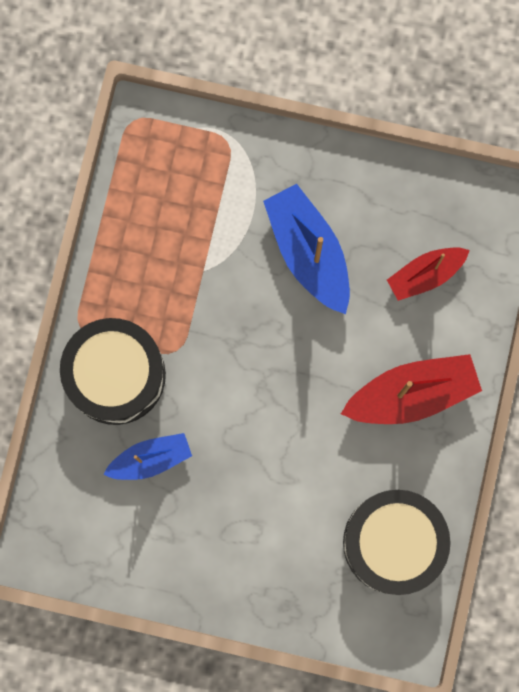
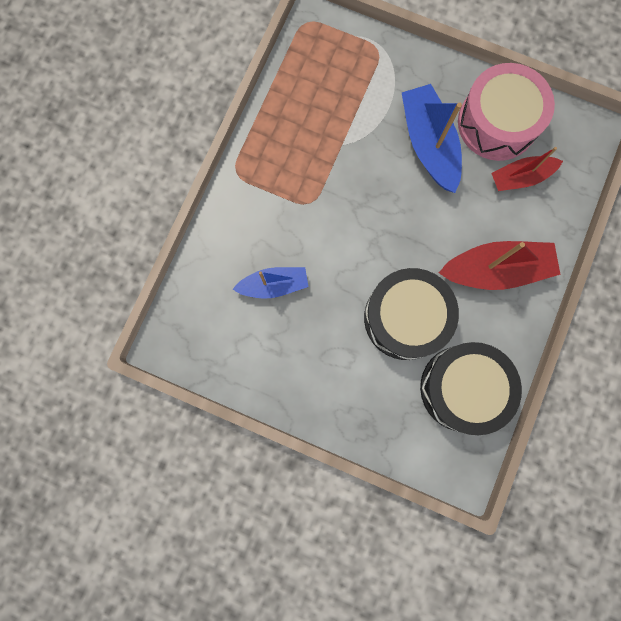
camera: 10 degrees right, 0 degrees up
(115, 375) = (257, 213): black drum -> black drum (405, 318)
(387, 210) = (497, 123): none -> pink drum

